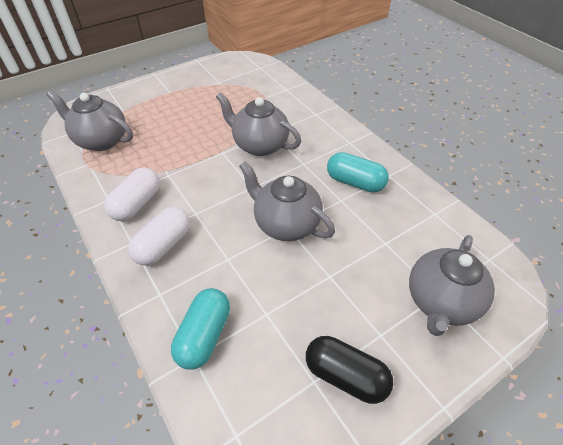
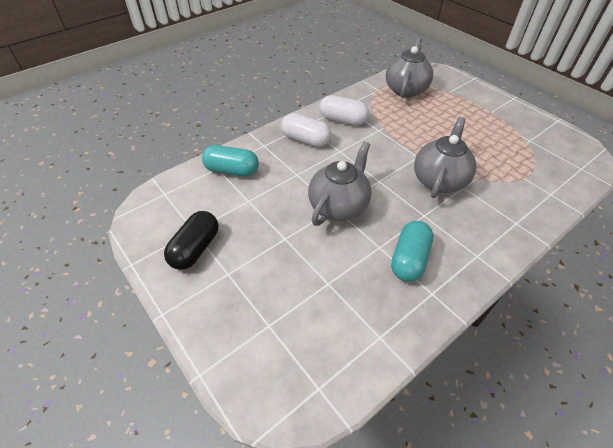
camera: 85 degrees right, 0 degrees up
(441, 302) = (260, 326): grey teapot -> none

